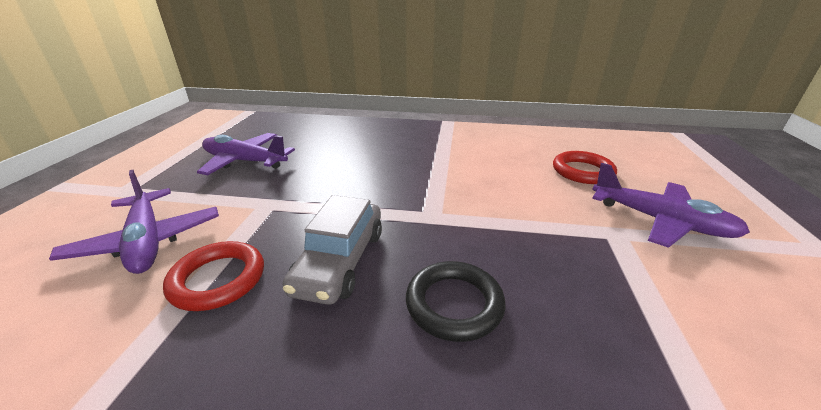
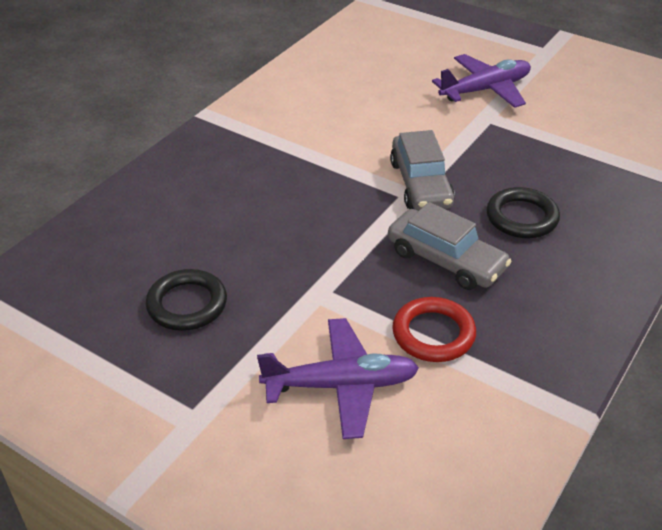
camera: 65 degrees left, 10 degrees up
(245, 161) = (187, 304): purple plane -> black ring
(451, 218) = (420, 184): none -> grey car
(582, 171) = (393, 84): red ring -> none

